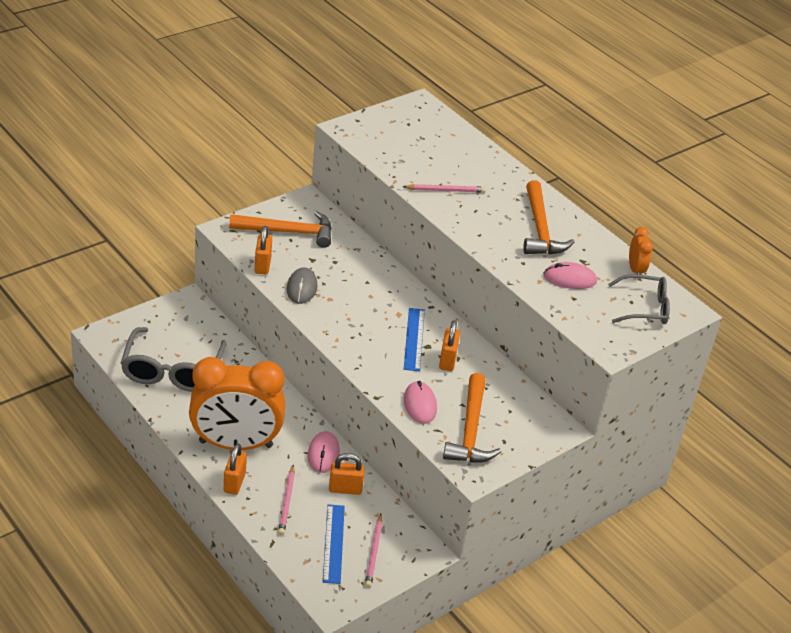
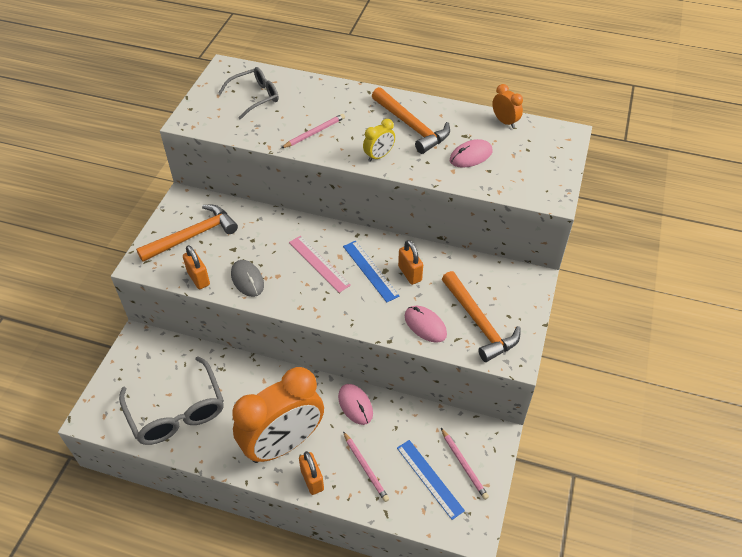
camera: 30 degrees left, 10 degrees up
(345, 489) = (397, 424): orange padlock -> none
(374, 309) = (319, 263): none -> pink ruler
(483, 236) = (379, 156): none -> yellow clock
(644, 308) = (540, 149): grey glasses -> grey glasses (255, 97)

